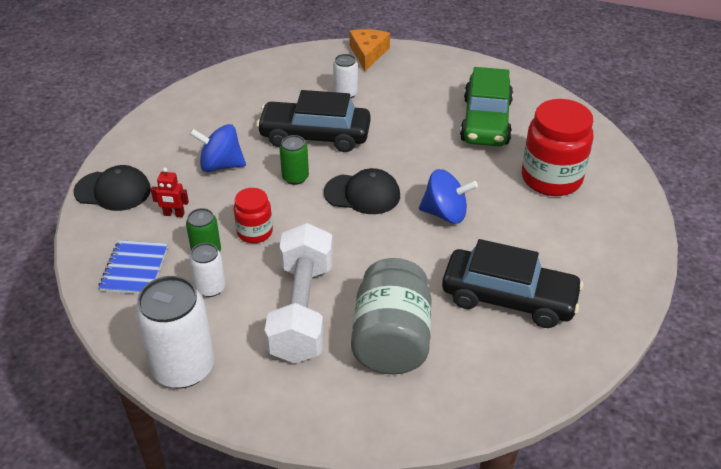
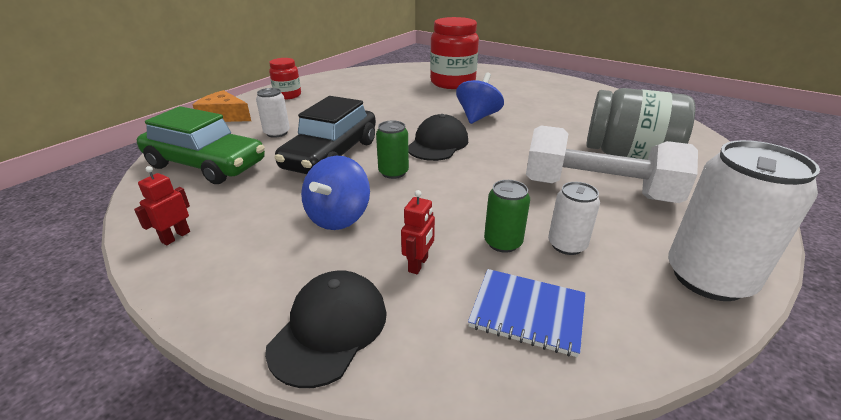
camera: 75 degrees left, 10 degrees down
(183, 105) = (175, 237): none -> red robot
(255, 232) = (475, 205): red jar -> red jar (288, 95)
(485, 121) = (372, 90): green car -> green car (206, 165)
(509, 298) = (576, 111): black car -> none

